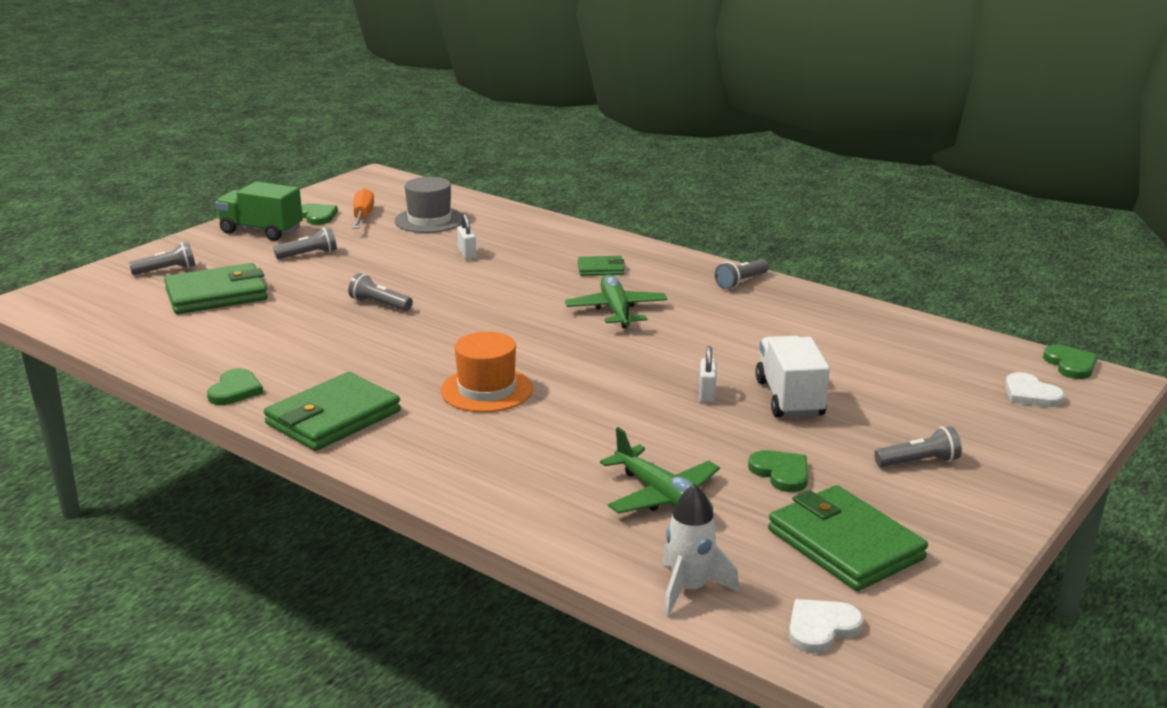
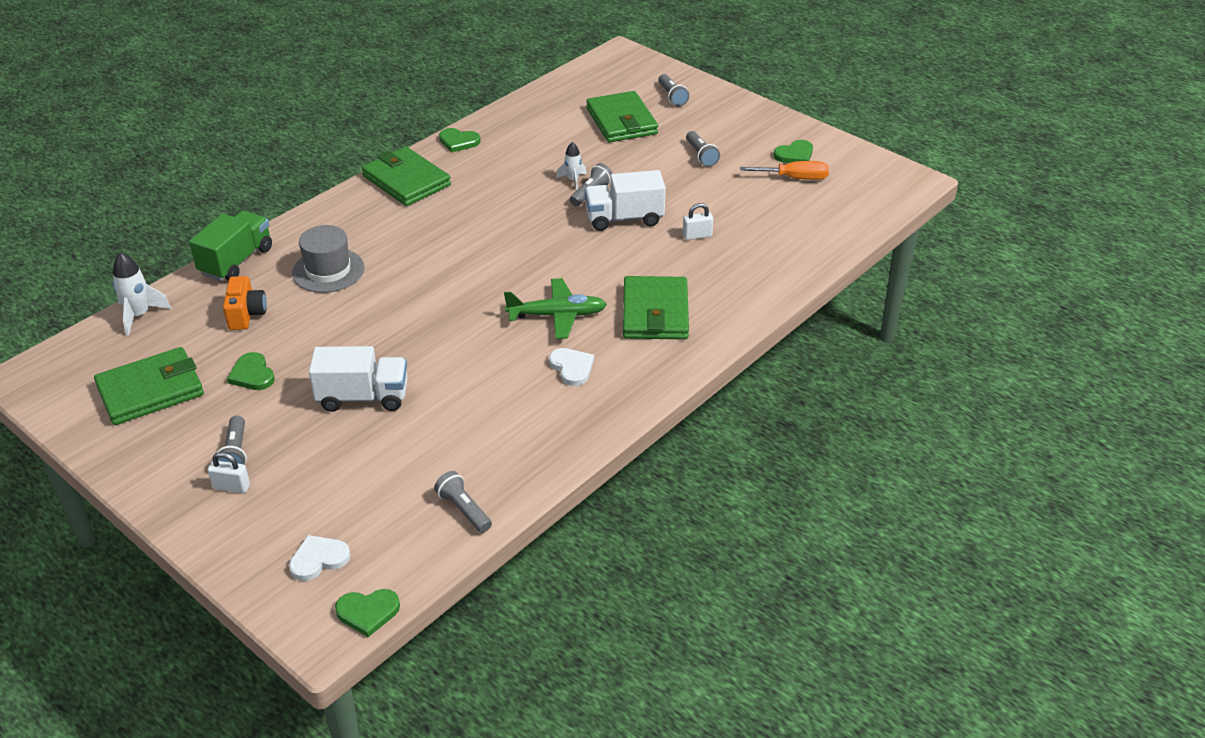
camera: 95 degrees right, 15 degrees up
(261, 231) = (756, 130): green truck -> green truck (236, 261)
(350, 315) = (573, 180): none -> white rocket
(429, 220) = (786, 215): grey hat -> grey hat (328, 270)
(434, 287) = (624, 218): none -> white truck
(486, 390) = (427, 243): orange hat -> none
(600, 269) = (655, 312): green wallet -> green wallet, size x1.95
(663, 497) = (246, 314): green plane -> orange camera
(707, 394) = (385, 351): white padlock -> white padlock (231, 487)
(741, 282) = (612, 402): grey flashlight -> grey flashlight (464, 510)
(781, 473) = (252, 374): green heart -> green heart turned 90 degrees clockwise
(821, 628) = (73, 364): white heart -> white heart (572, 368)

